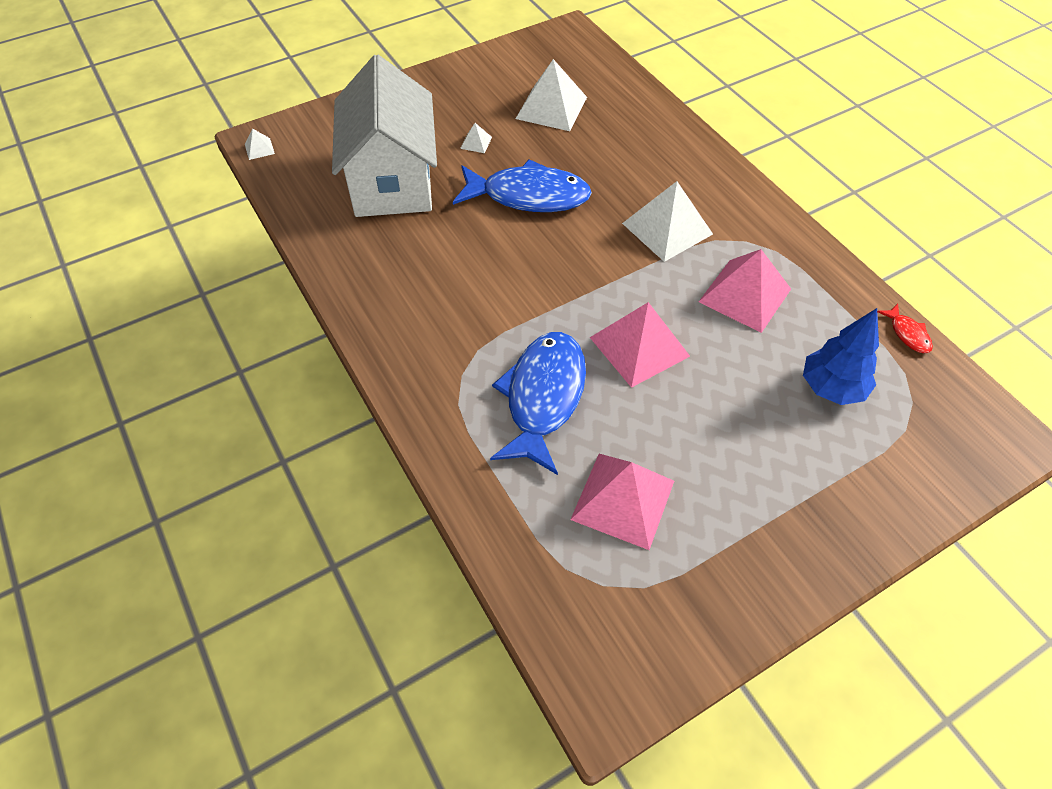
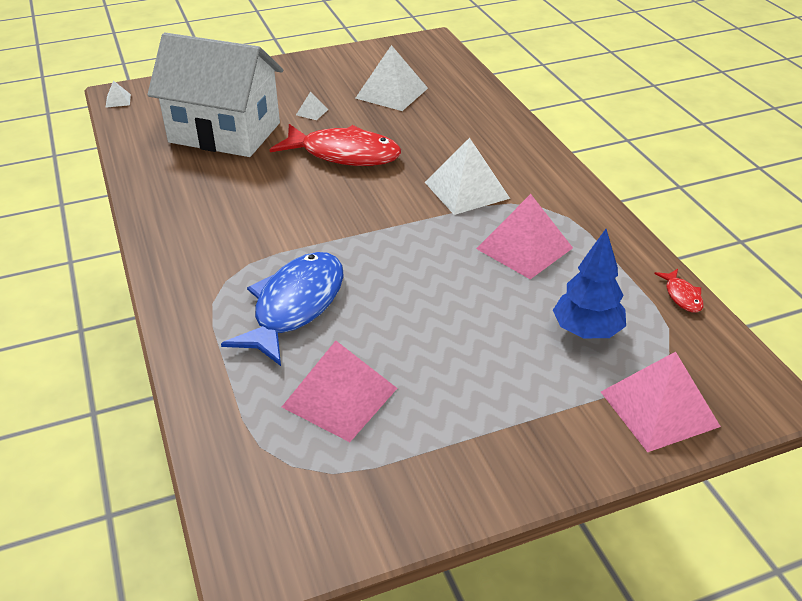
camera: 10 degrees right, 15 degrees down
(393, 181) = (225, 132): white house -> white house turned 75 degrees counterclockwise
(528, 196) = (344, 154): blue fish -> red fish
(639, 346) = (404, 277): pink pyramid -> pink pyramid (659, 409)

